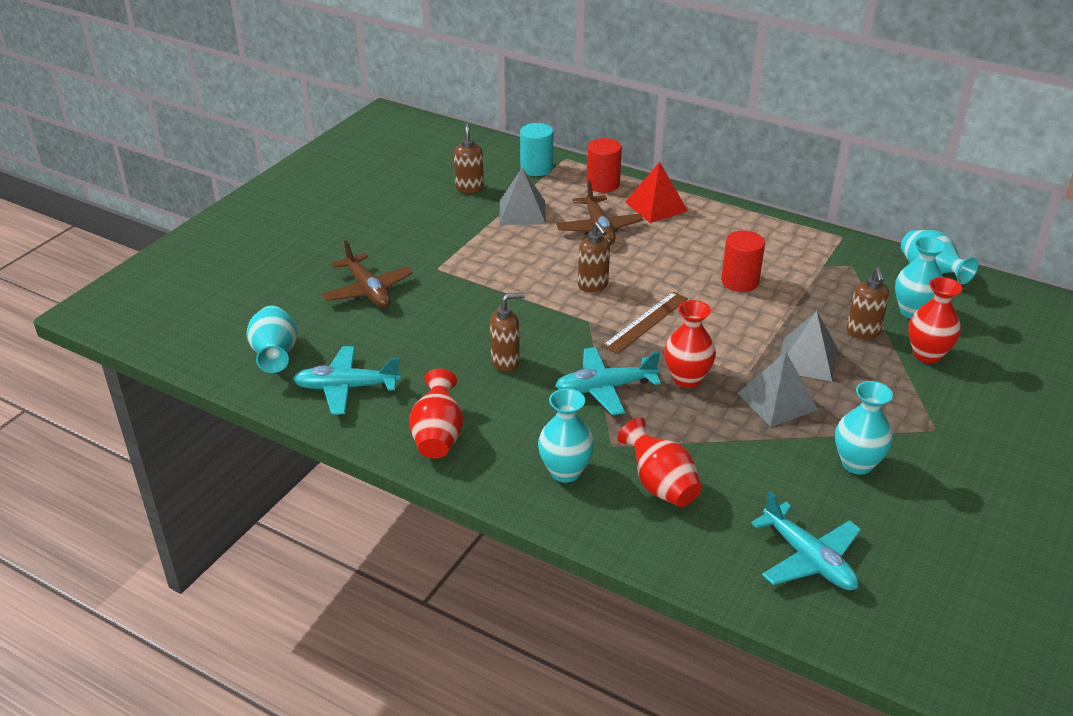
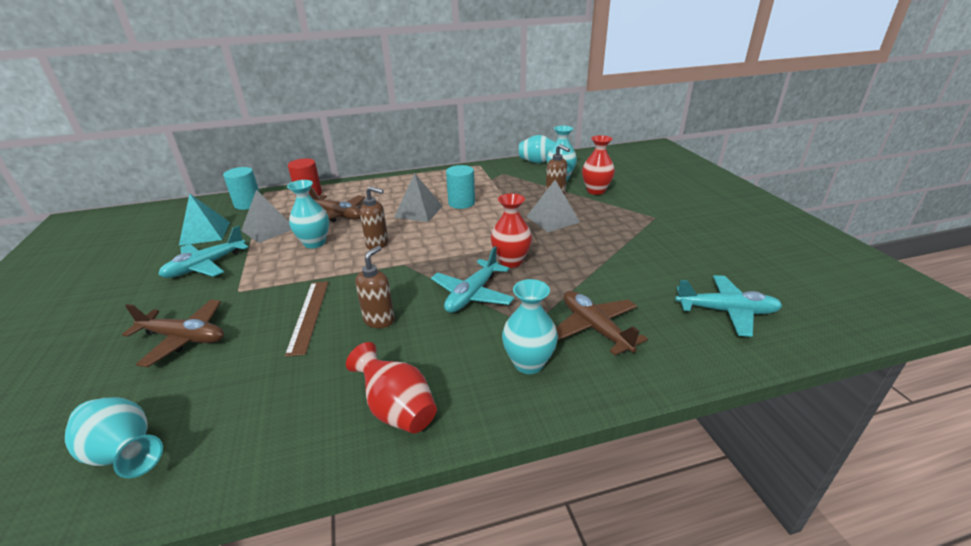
camera: 45 degrees left, 5 degrees down
(346, 387) = (252, 429): turquoise plane -> turquoise plane (206, 266)
(469, 188) = (205, 233): brown soap dispenser -> turquoise pyramid
(646, 322) = (440, 246): brown ruler -> brown ruler (309, 315)
(656, 206) = (359, 191): red pyramid -> none
(660, 485) = (595, 328): red vase -> brown plane
(740, 281) = (461, 203): red cylinder -> turquoise cylinder
(777, 401) = (573, 245): grey pyramid -> grey pyramid (418, 211)
(857, 463) = (656, 250): turquoise vase -> turquoise vase (314, 243)

